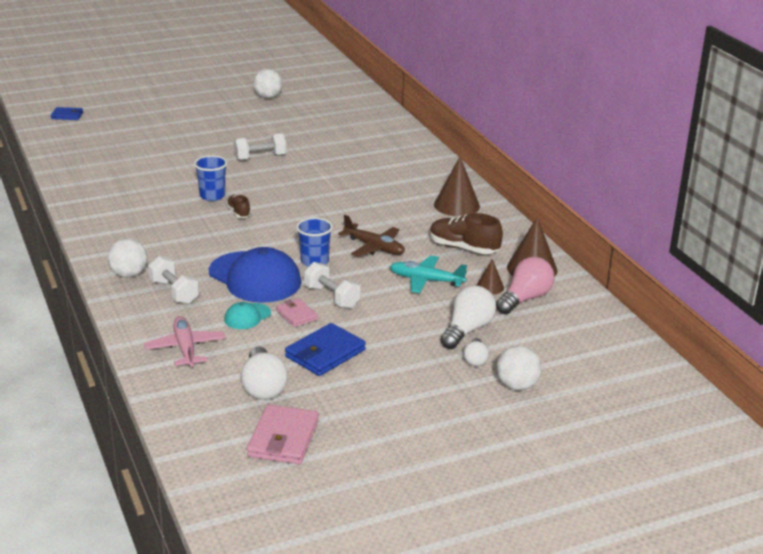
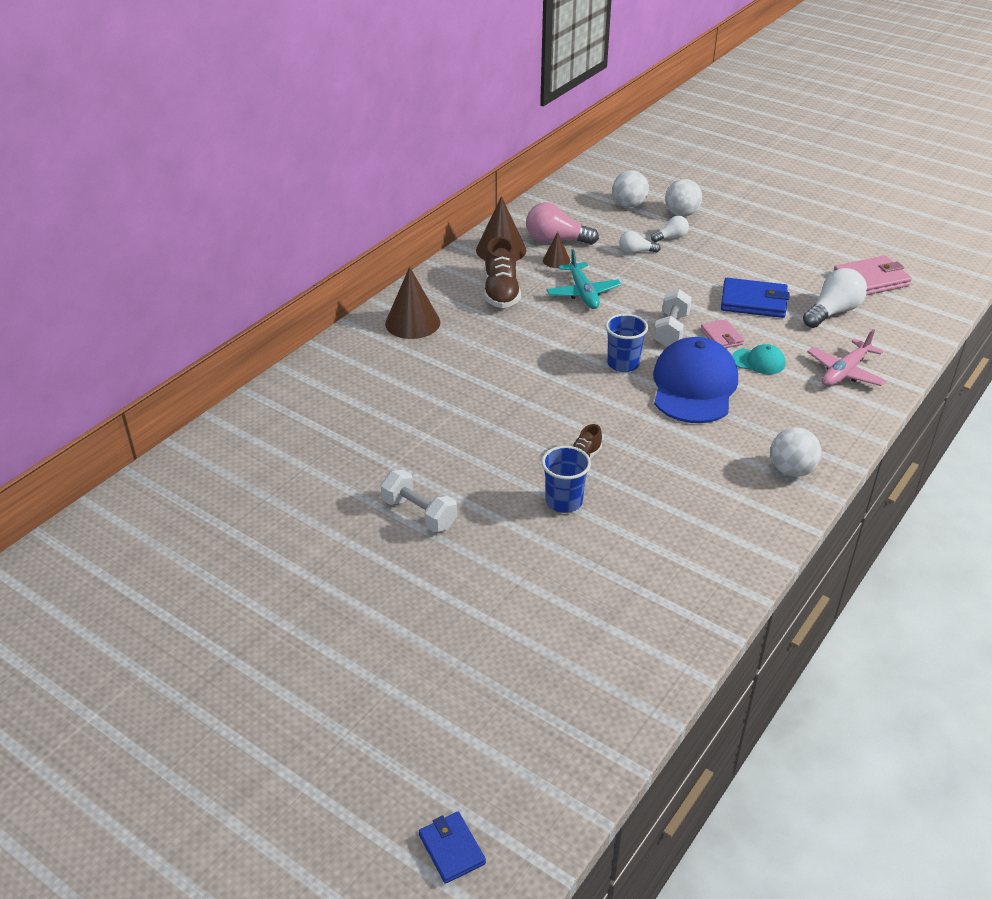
camera: 120 degrees left, 10 degrees up
(174, 292) = (779, 423): white dumbbell -> none
(268, 97) = (184, 615): white ball -> white ball (629, 205)
(296, 315) = (721, 337): pink wallet -> pink wallet turned 45 degrees counterclockwise
(374, 247) = (555, 340): brown plane -> none
(467, 330) = (636, 252): white light bulb -> white light bulb, size x0.56

